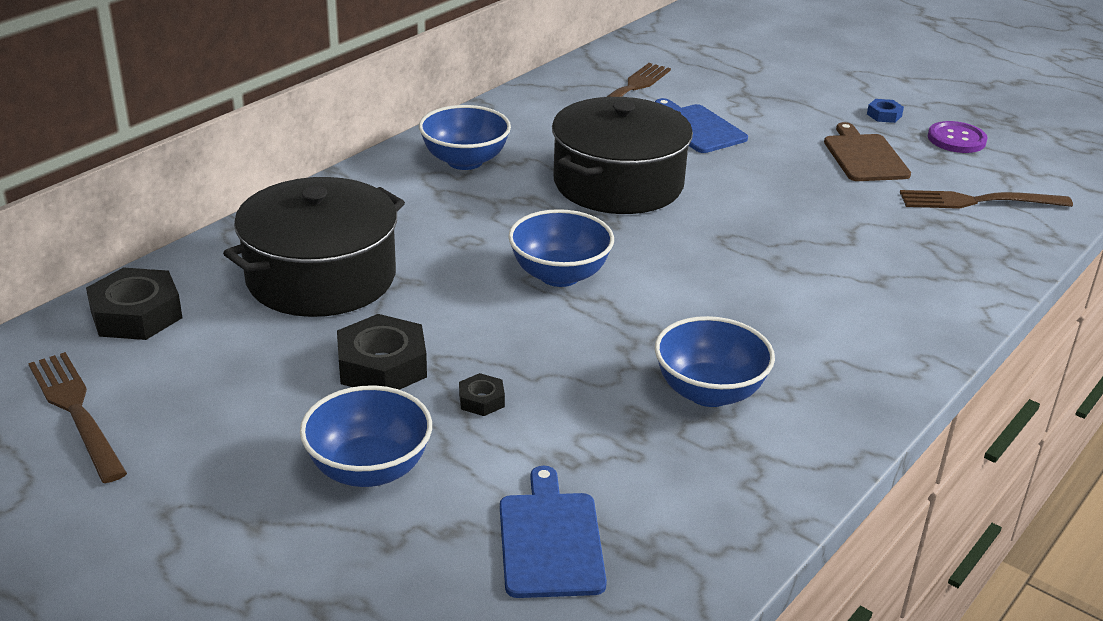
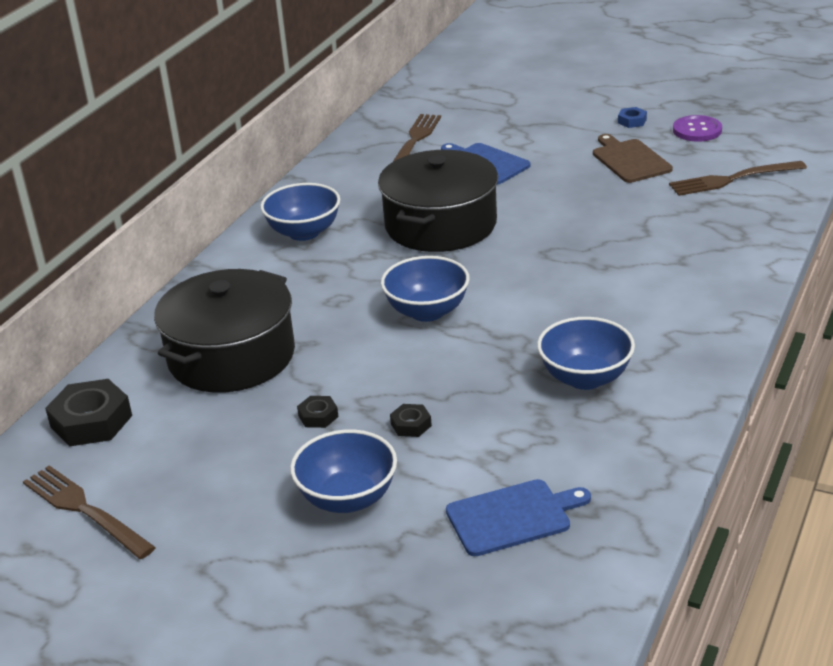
camera: 10 degrees left, 0 degrees up
(382, 365) = (318, 416): black nut -> black nut, size x0.50
(550, 540) = (513, 517): blue cutting board -> blue cutting board turned 90 degrees clockwise

